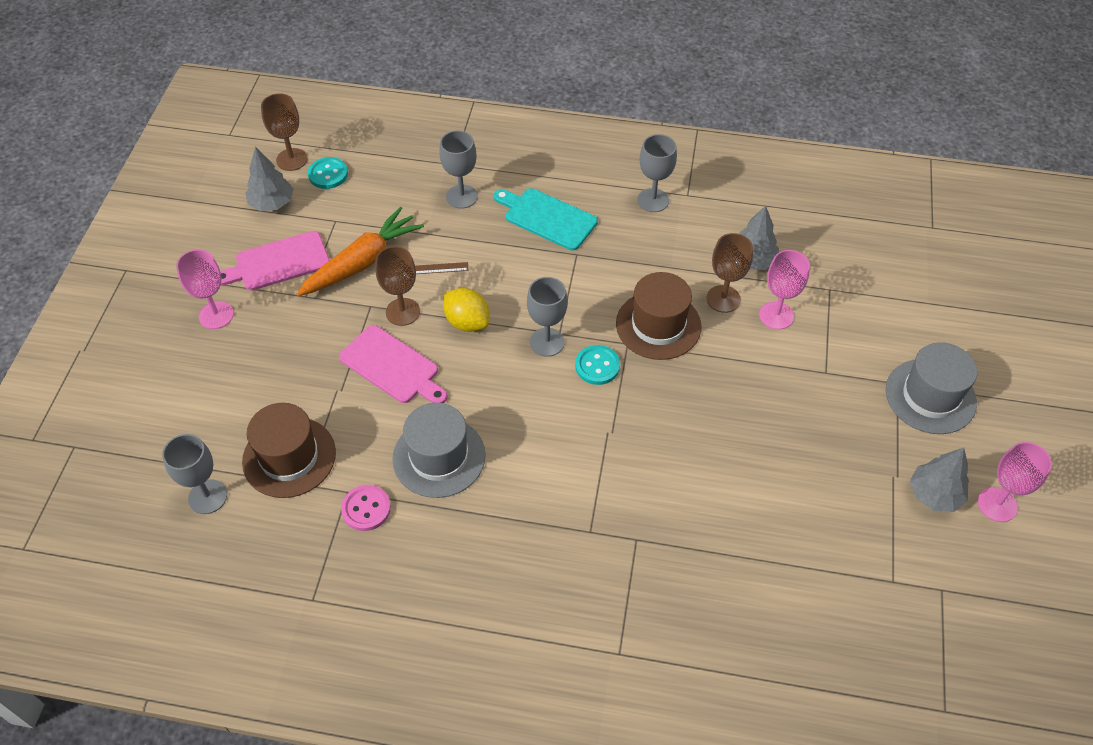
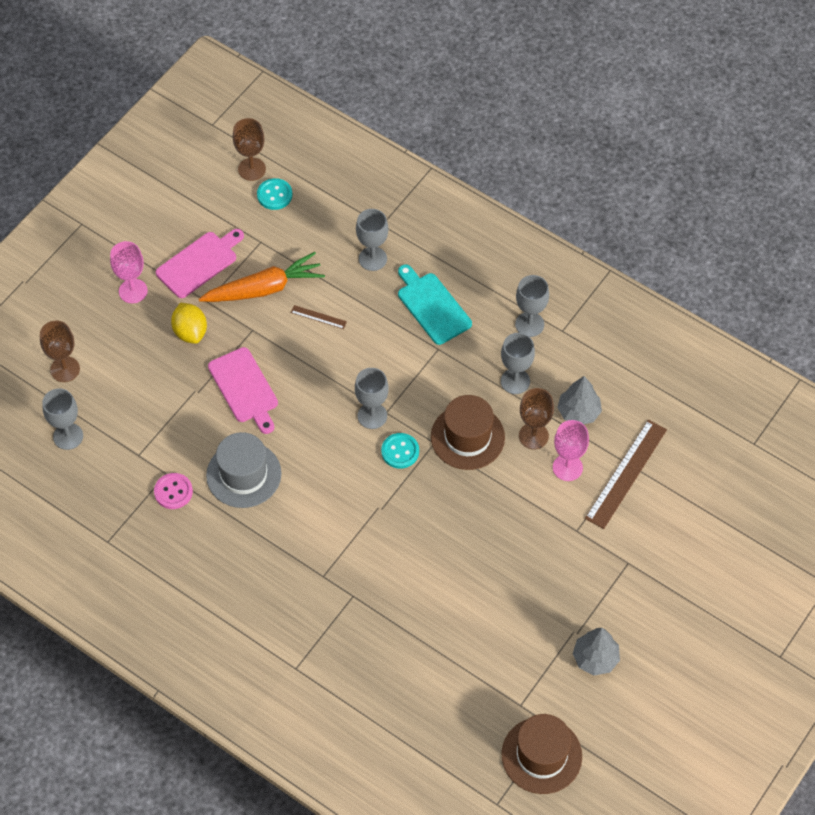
camera: 25 degrees right, 5 degrees up
(272, 203) = (218, 206): grey tree -> none
(278, 262) = (199, 263): pink cutting board -> pink cutting board turned 135 degrees clockwise
(289, 457) = (137, 430): brown hat -> brown hat (541, 755)
(402, 312) = (274, 345): brown goblet -> brown goblet (65, 369)
(467, 322) = (319, 374): yellow lemon -> yellow lemon (190, 332)
(672, 255) = (515, 381): none -> grey goblet
(836, 299) = (626, 473): none -> brown ruler
(930, 396) = (646, 584): grey hat -> none
(997, 504) = (638, 686): pink goblet -> none

